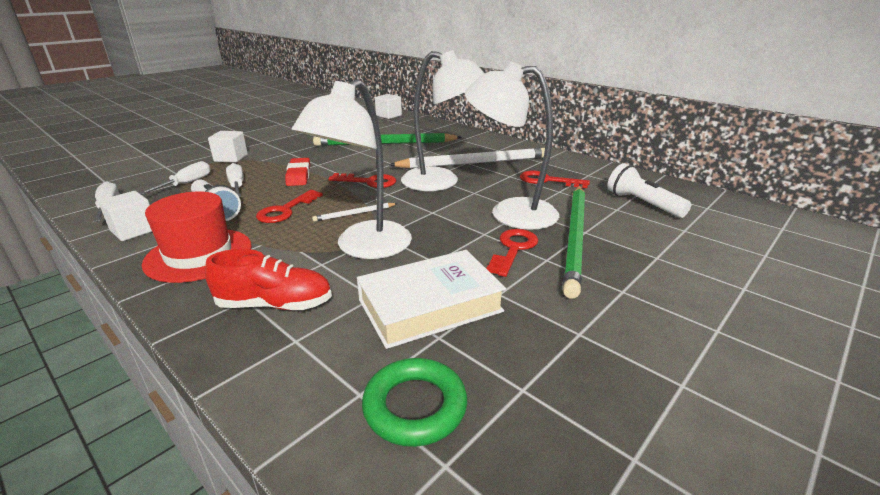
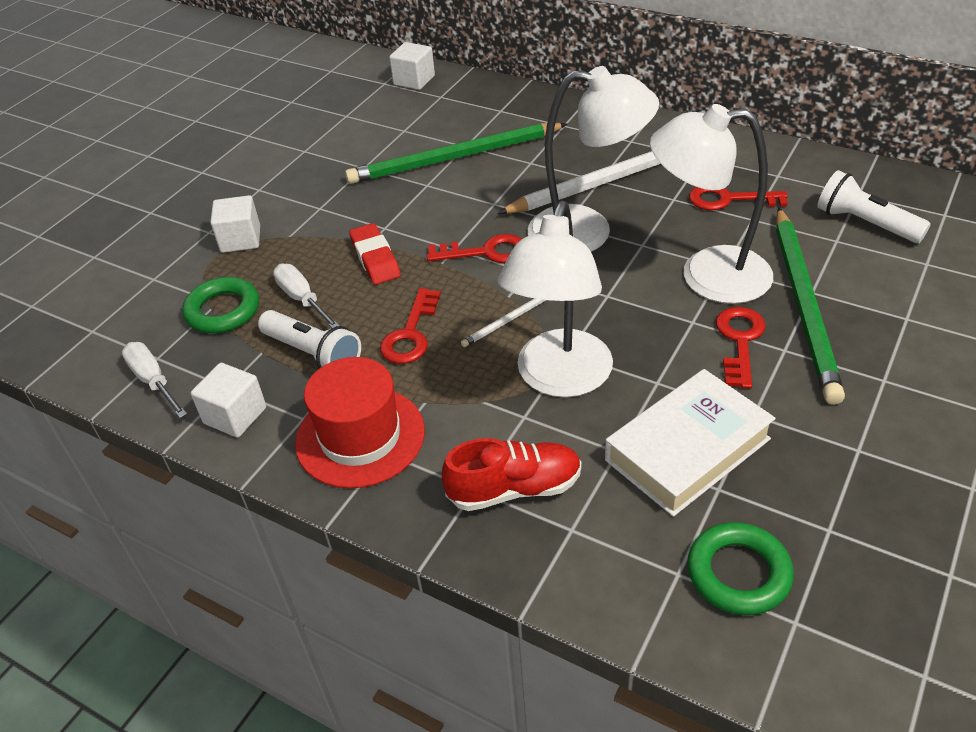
camera: 10 degrees left, 15 degrees up
(186, 184) = (223, 310): white screwdriver -> green ring

